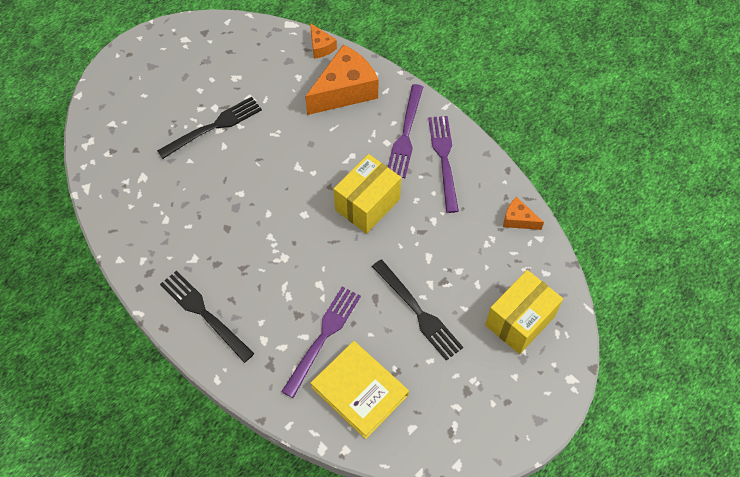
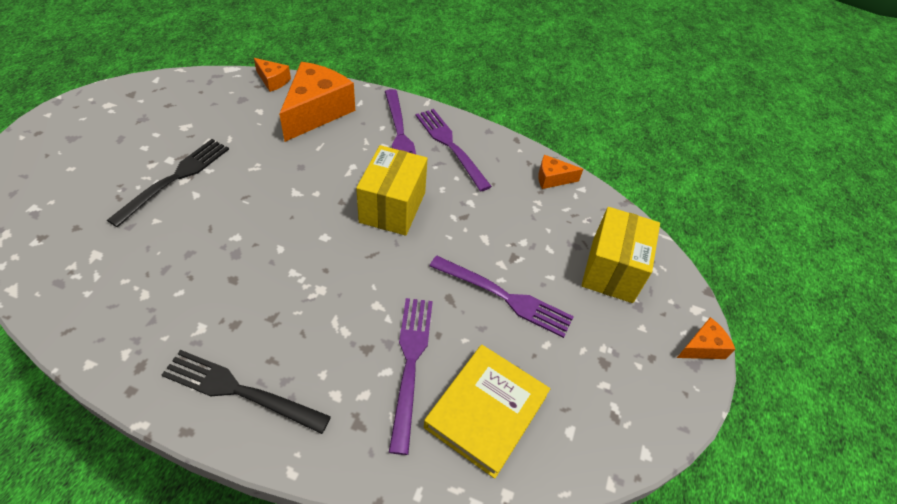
camera: 30 degrees left, 10 degrees down
(359, 391) = (486, 411): yellow book -> yellow book turned 75 degrees counterclockwise
(418, 312) = (505, 297): black fork -> purple fork
(554, 410) = (702, 347): none -> orange cheese

